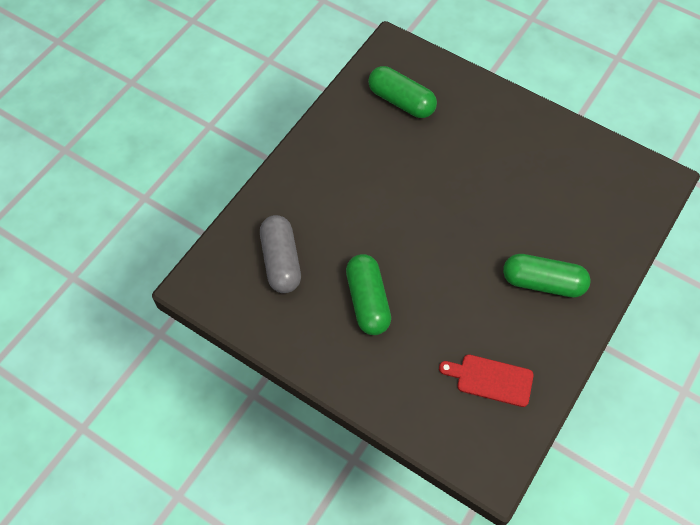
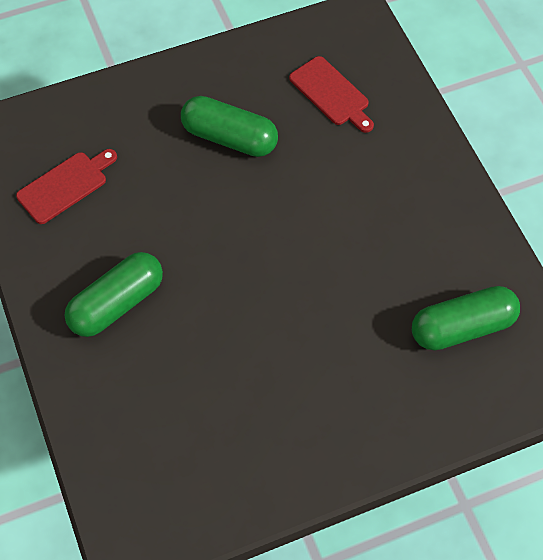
camera: 125 degrees right, 0 degrees up
(281, 261) = (331, 93): grey capsule -> red cutting board

